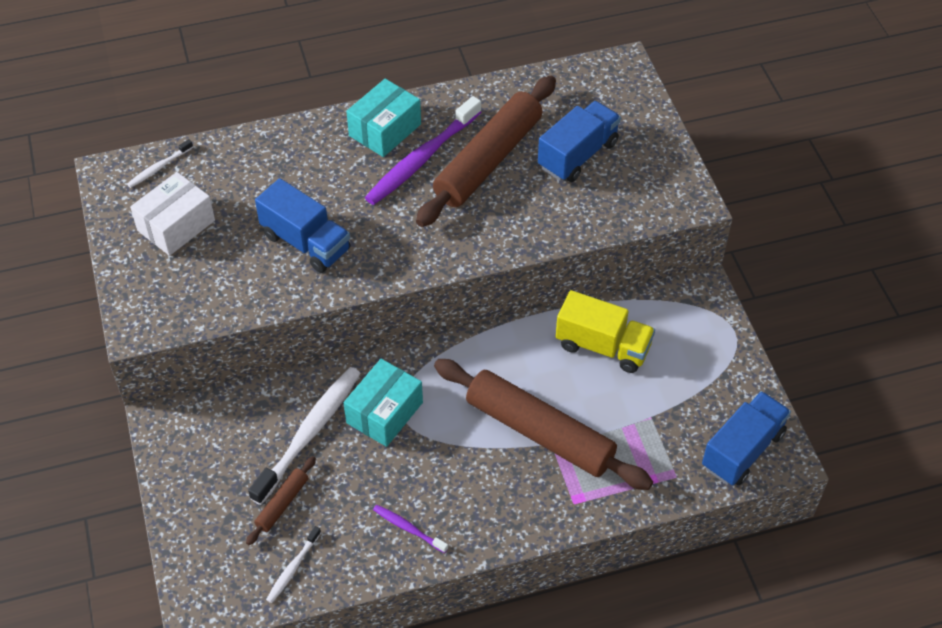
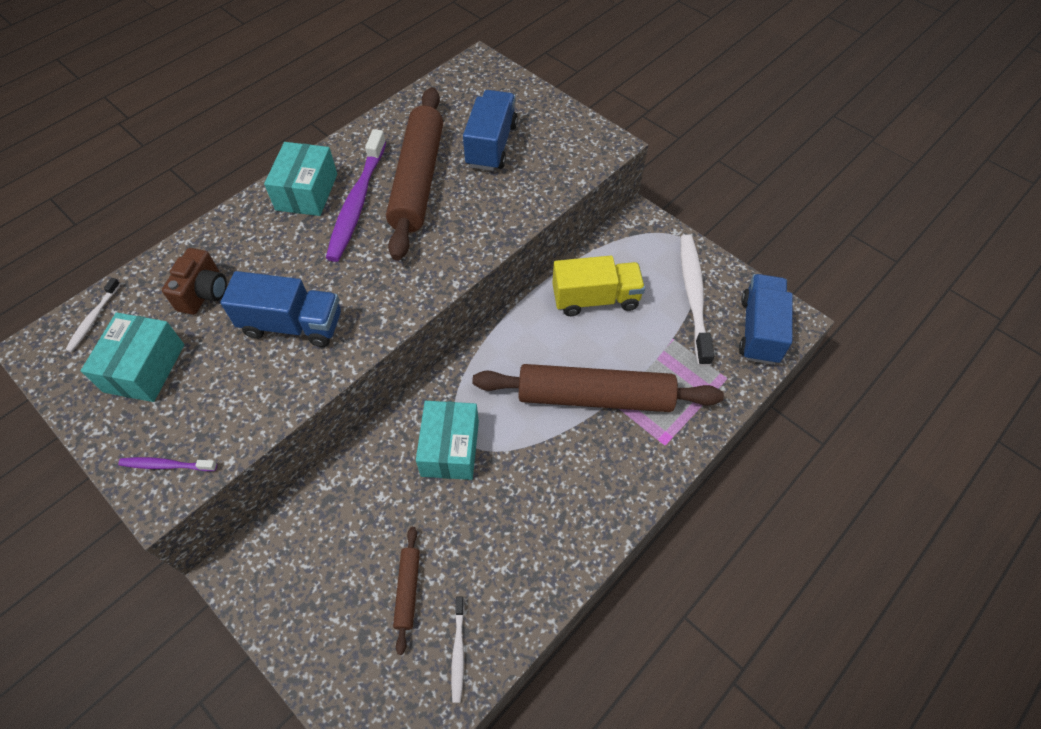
camera: 30 degrees left, 5 degrees up
(176, 225) = (144, 368): white box -> turquoise box
(252, 184) = (204, 293): none -> brown camera
(309, 433) = (392, 504): white toothbrush -> white toothbrush (693, 296)
(408, 528) = (541, 547): purple toothbrush -> purple toothbrush (166, 465)

